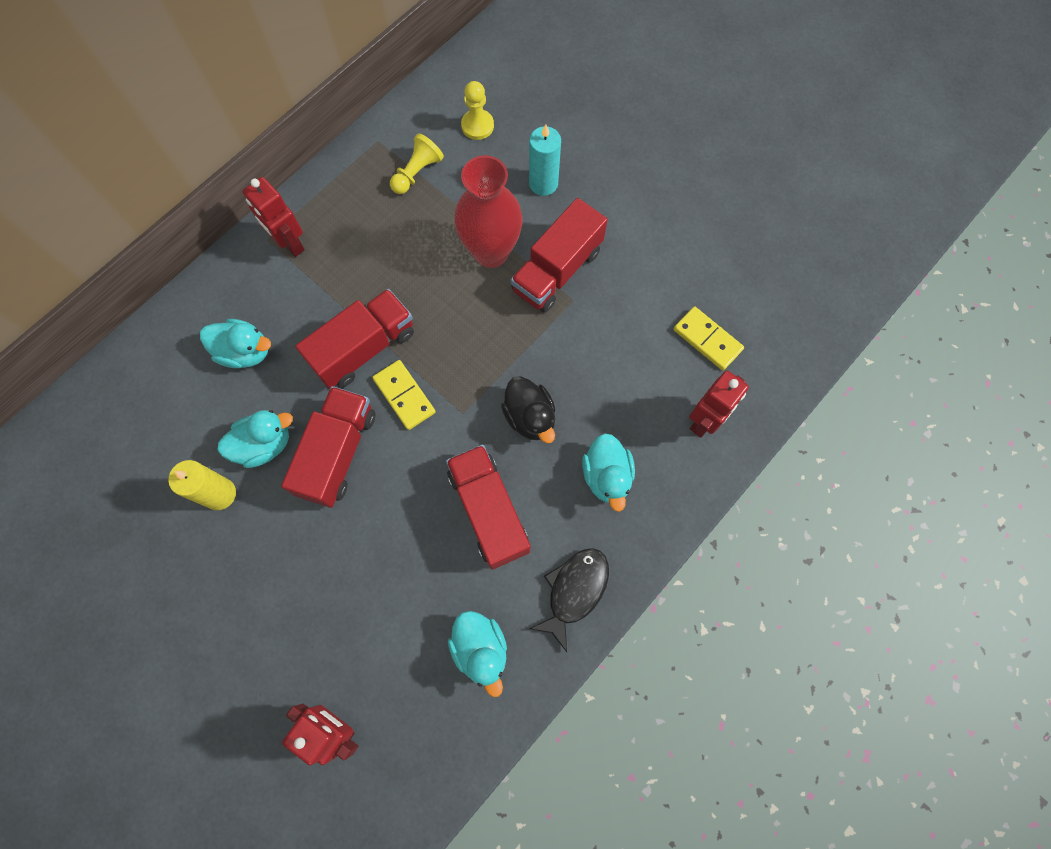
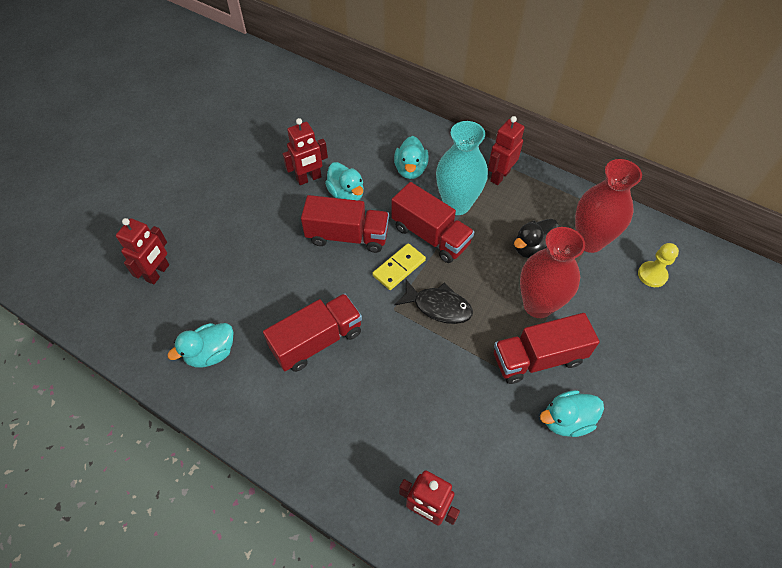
camera: 80 degrees right, 15 degrees down
(220, 494) = (309, 178): yellow candle -> red robot
(322, 306) = (457, 204): none -> turquoise vase
(417, 172) = (589, 241): yellow pawn -> red vase
(530, 417) = (400, 358): black duck -> black duck (532, 248)
(543, 183) = (618, 334): turquoise candle -> none
(557, 270) = (538, 358): red truck -> red truck turned 45 degrees counterclockwise
(574, 591) = (259, 415): black fish -> black fish (438, 306)
(607, 476) = (359, 427): turquoise duck -> turquoise duck (566, 420)
(707, 339) = (510, 503): yellow domino -> none

